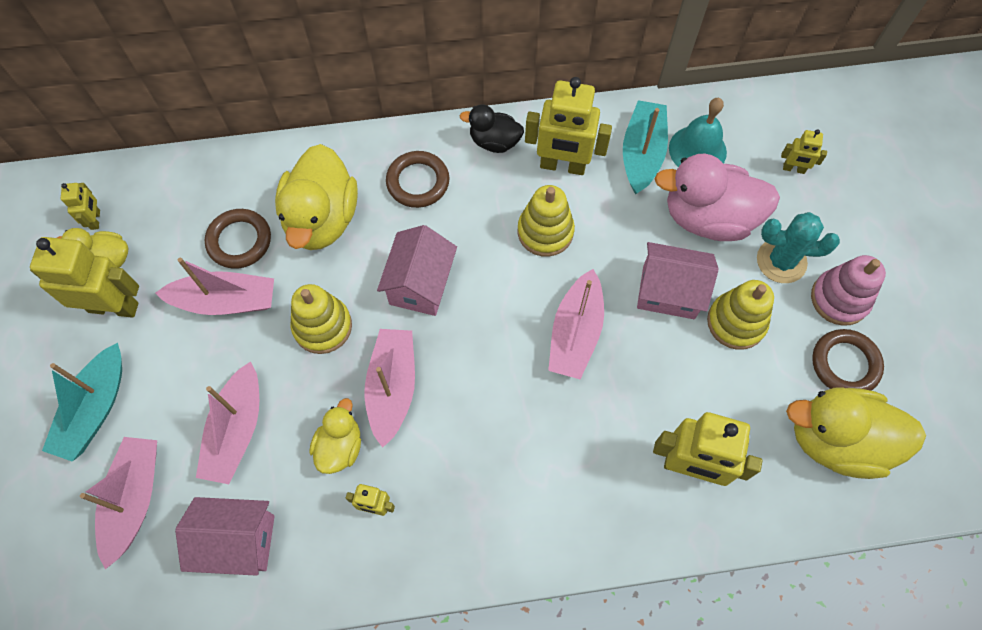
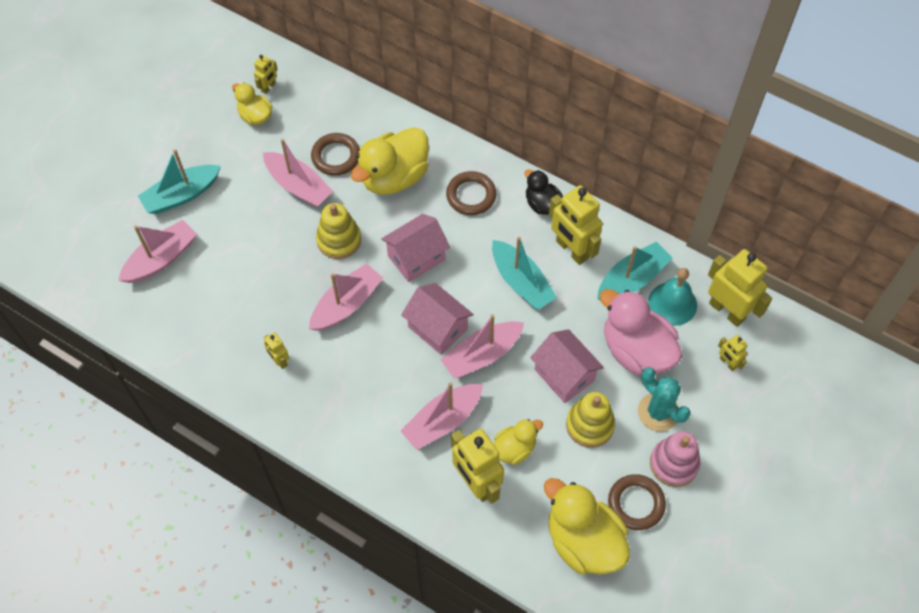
camera: 40 degrees right, 5 degrees down
(114, 307) = (237, 145): yellow robot -> yellow robot (727, 310)
(236, 431) = (243, 262): pink boat -> pink boat (442, 421)
(238, 541) = (194, 321): pink house -> pink house (437, 328)
(340, 446) = (289, 314): yellow duck -> yellow duck (514, 449)
(545, 232) = (521, 282): yellow stacking toy -> turquoise boat

